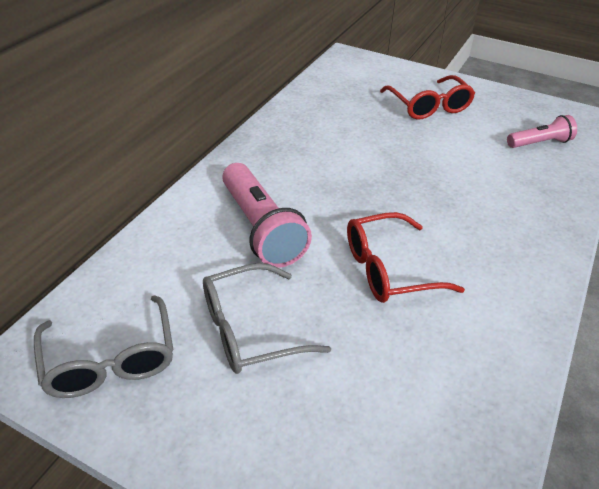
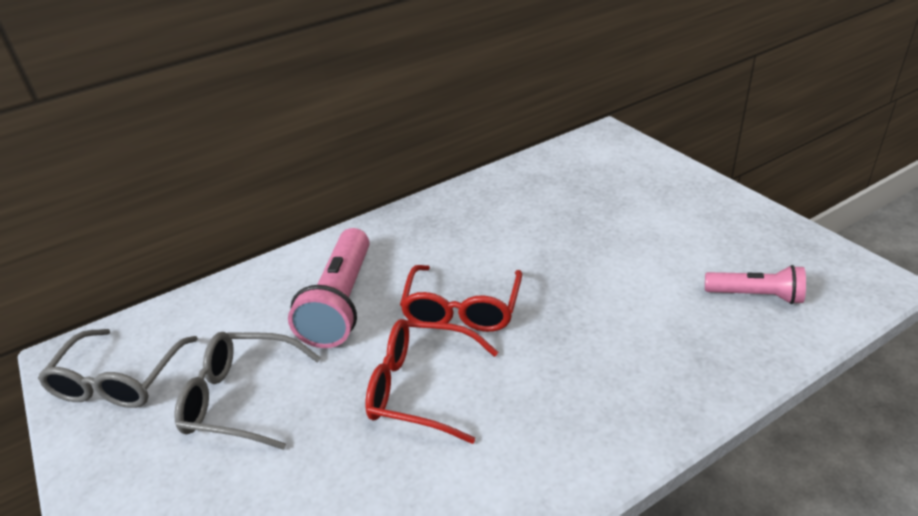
camera: 35 degrees right, 5 degrees down
(429, 106) = (648, 214): red glasses -> red glasses (462, 310)

